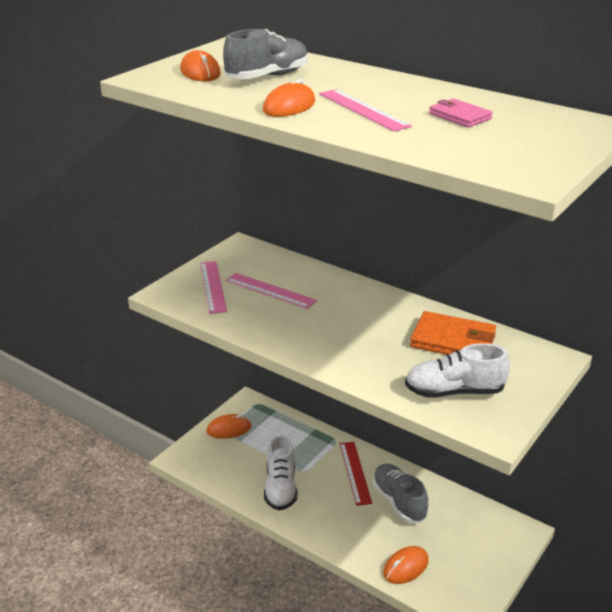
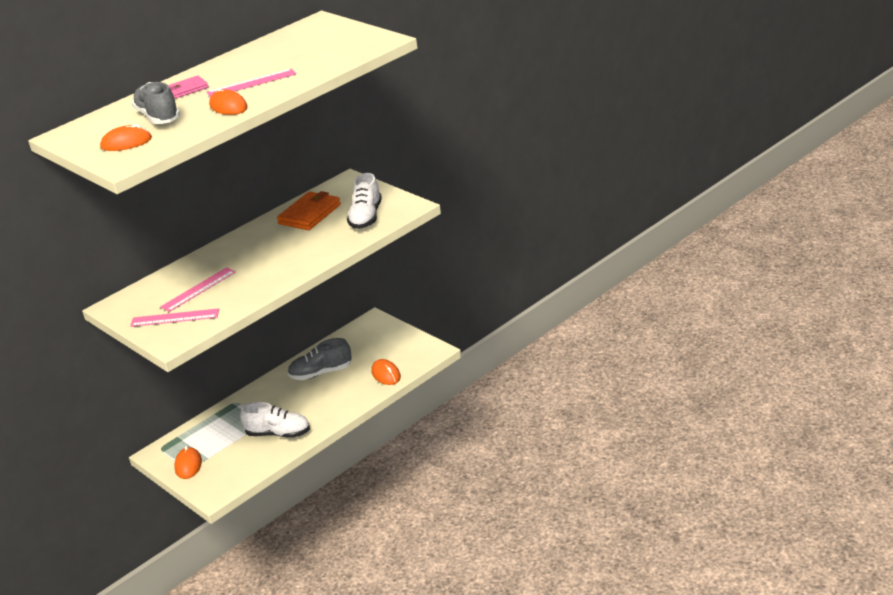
camera: 75 degrees left, 0 degrees up
(355, 472) = (279, 393): red ruler -> none
(459, 116) = (282, 55): pink wallet -> pink wallet (187, 89)

